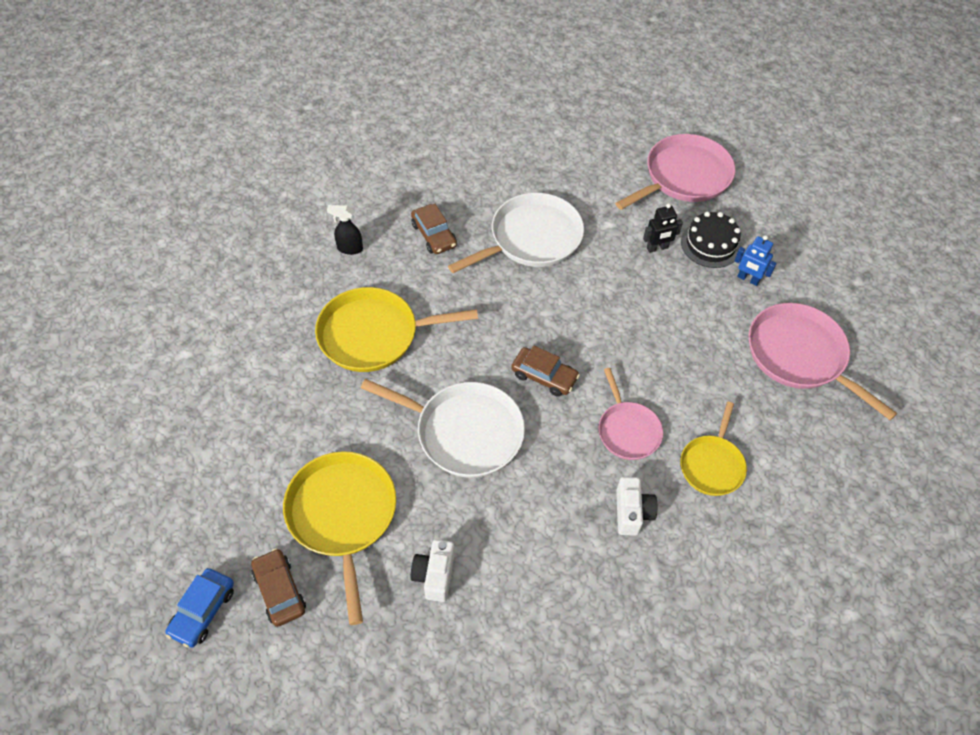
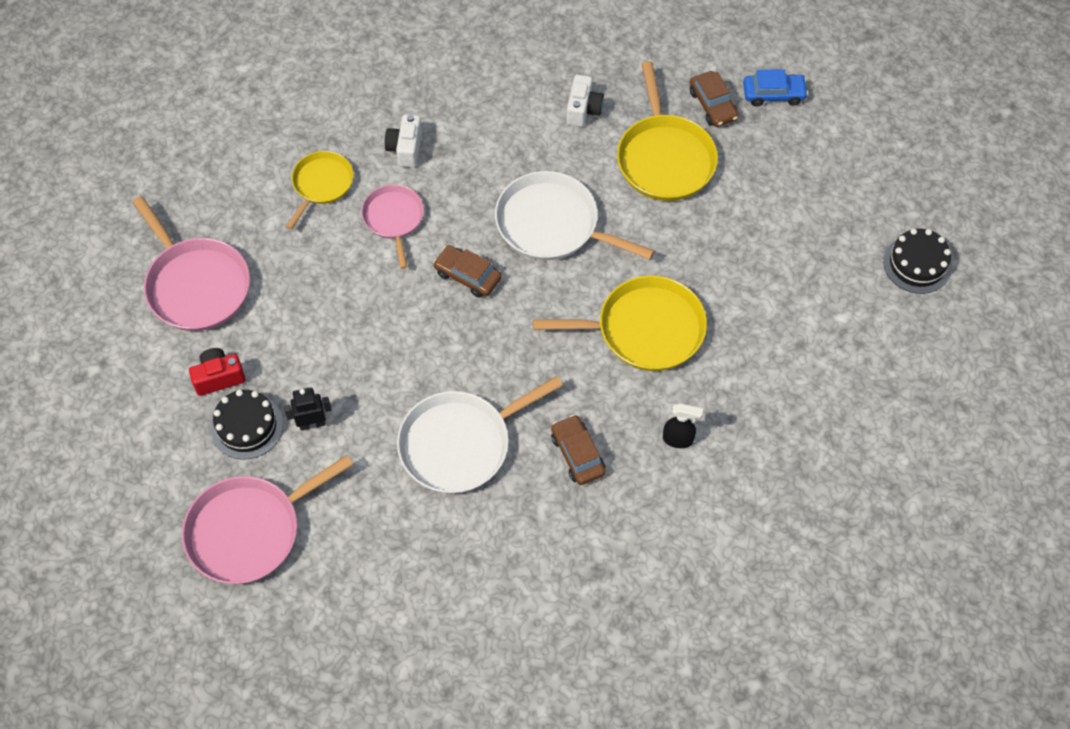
camera: 175 degrees left, 5 degrees up
(95, 408) = (917, 264): none -> black cake
(203, 611) = (773, 94): blue car -> blue car turned 60 degrees clockwise
(748, 279) = (219, 377): blue robot -> red camera

